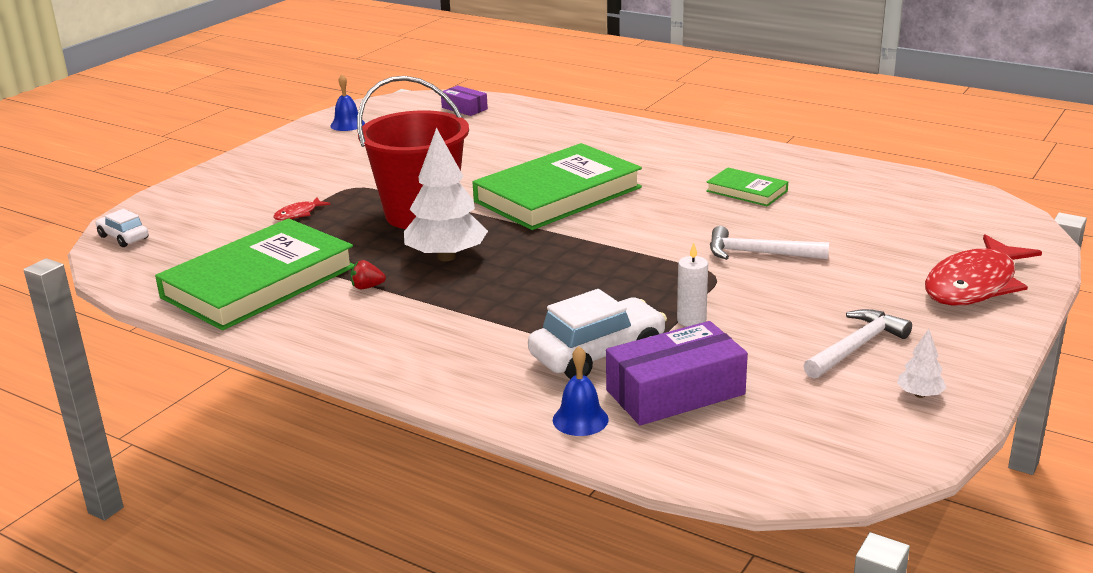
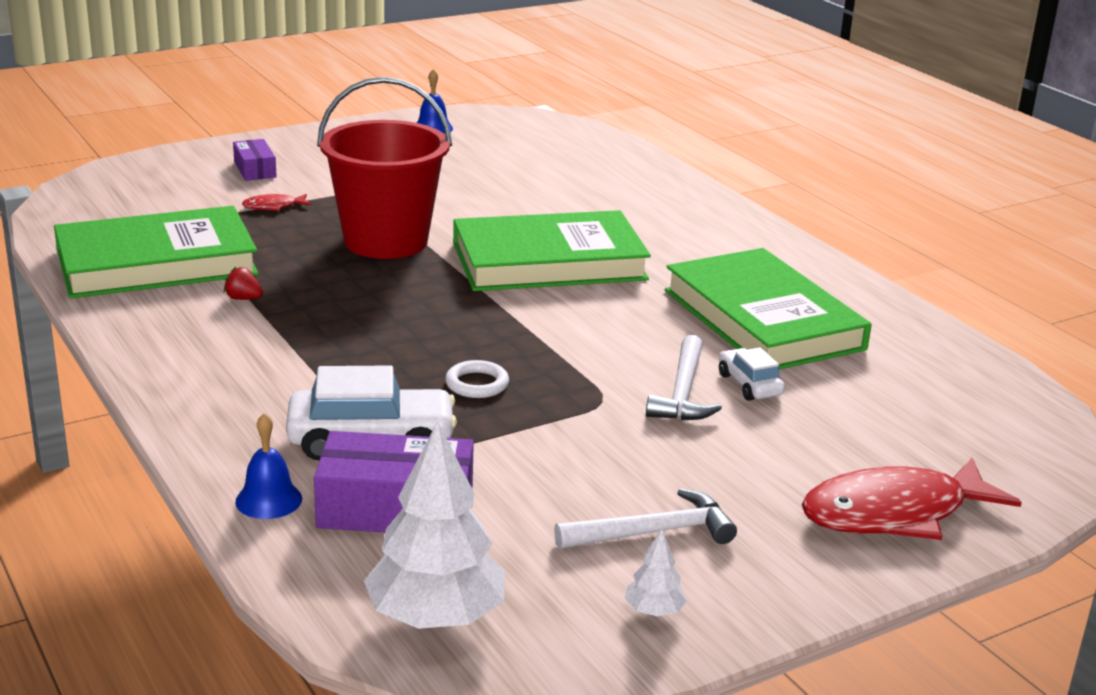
camera: 25 degrees right, 0 degrees up
(123, 237) = (98, 184): white car -> white car (749, 385)
(446, 257) = (354, 292): white tree -> white tree (436, 617)
(464, 108) = (571, 142): purple box -> purple box (255, 169)
(619, 292) = (477, 384): none -> white ring
(691, 320) = (512, 440): white candle -> none
(746, 191) = (762, 319): green book -> green book, size x2.11
(758, 253) = (682, 392): white hammer -> white hammer turned 120 degrees counterclockwise

